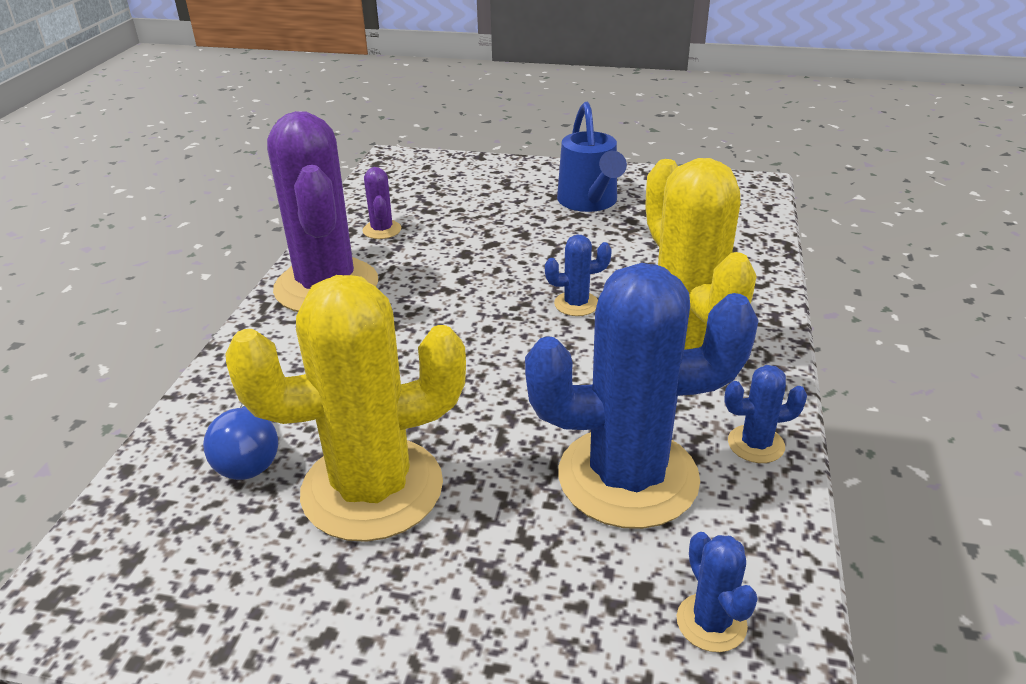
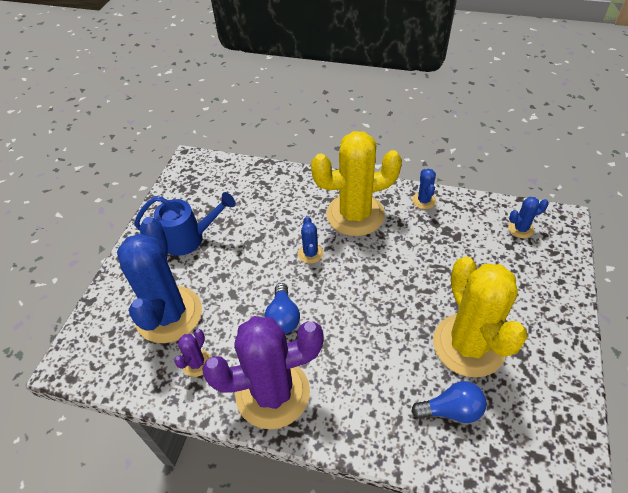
camera: 85 degrees left, 15 degrees up
(382, 230) = (197, 363): purple cactus -> purple cactus turned 60 degrees counterclockwise
(448, 286) = (283, 317): none -> blue light bulb
(628, 477) = (448, 245): blue cactus -> blue cactus (169, 314)

